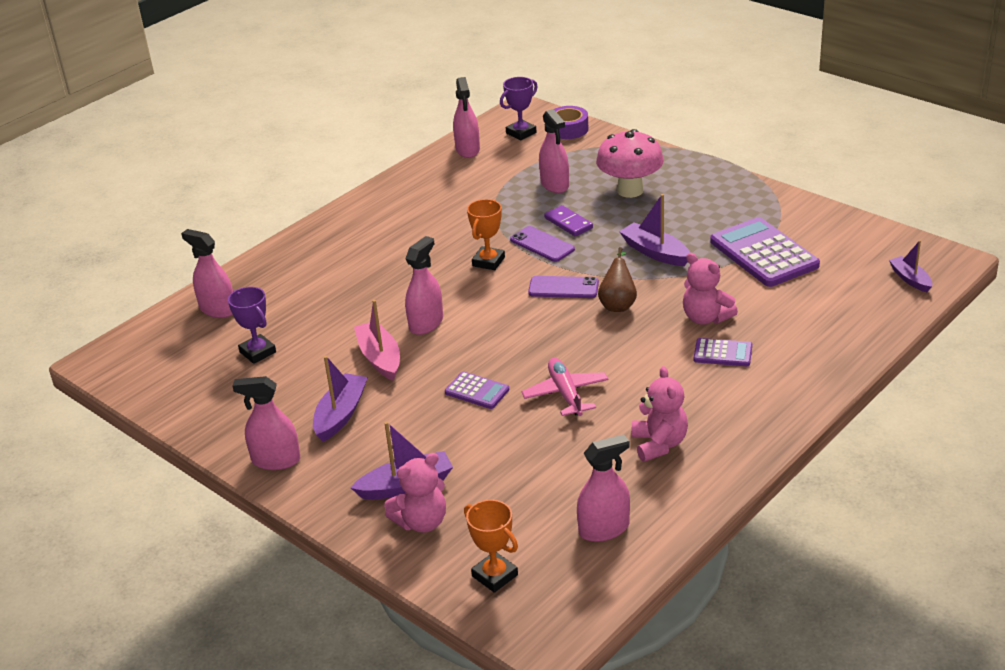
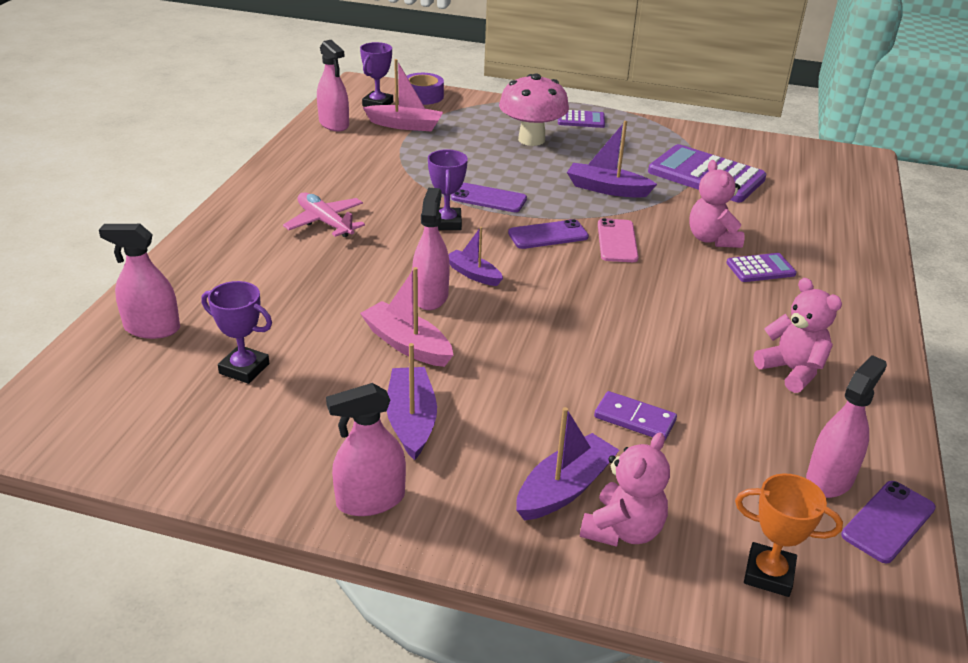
camera: 30 degrees left, 0 degrees up
(477, 391) = (551, 357): purple calculator -> purple calculator (581, 120)
(488, 261) = (446, 223): orange trophy -> purple trophy
(528, 159) = (405, 125): none -> pink boat
(554, 184) = (452, 144): pink spray bottle -> none
(565, 393) = (648, 339): pink plane -> pink plane (325, 222)
(568, 223) = (497, 175): purple domino -> purple domino (634, 419)
(617, 568) = (888, 521): none -> purple phone
(618, 304) = (617, 241): brown pear -> pink phone
(705, 318) = (712, 239): pink teddy bear -> pink teddy bear turned 60 degrees clockwise
(910, 279) = (848, 177): purple boat -> purple boat (473, 274)

